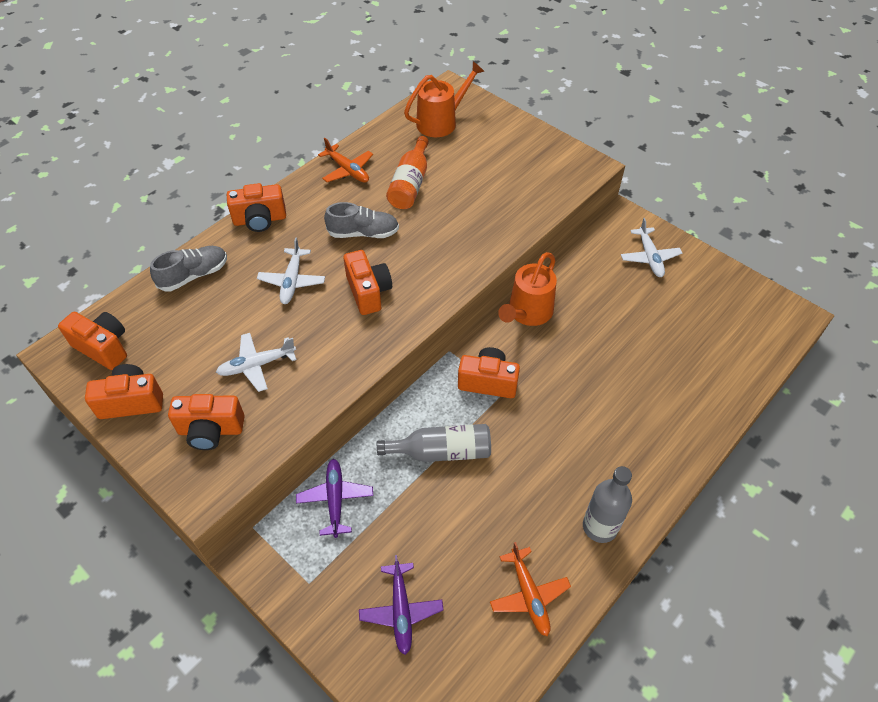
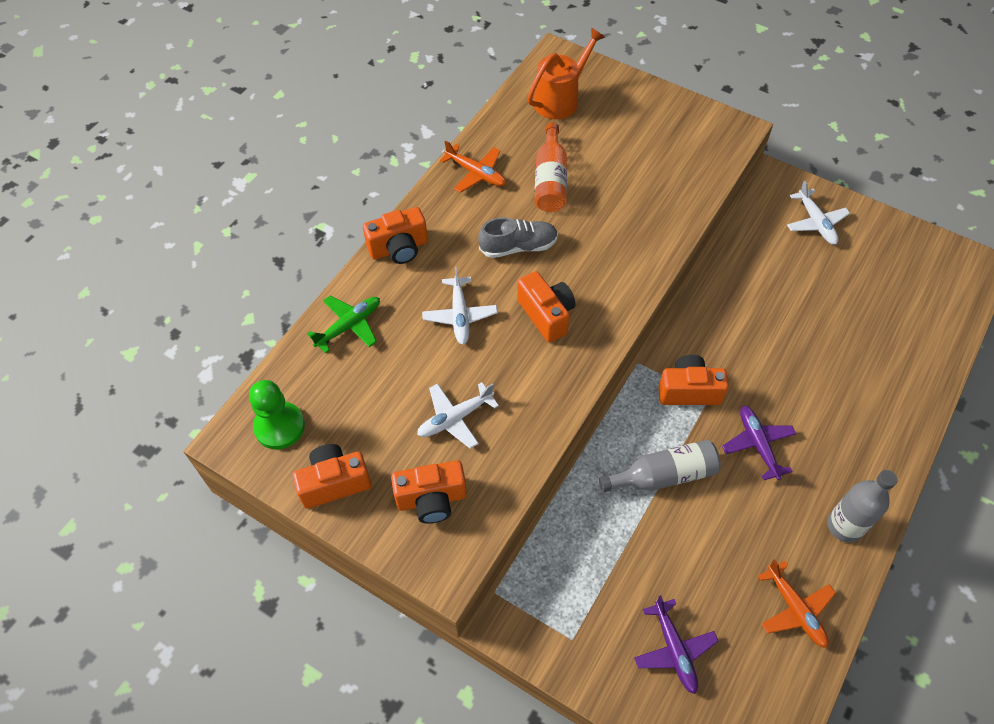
camera: 10 degrees left, 5 degrees up
(103, 347) = (279, 426): orange camera -> green pawn
(194, 275) = (349, 326): grey shoe -> green plane
(335, 500) = (570, 547): purple plane -> purple plane (758, 445)
(527, 312) = (707, 306): orange watering can -> none

